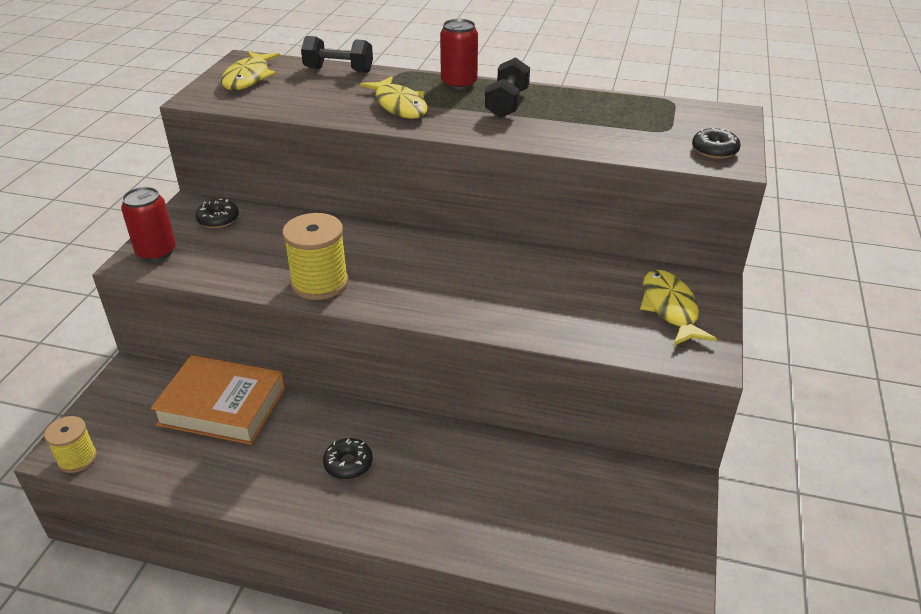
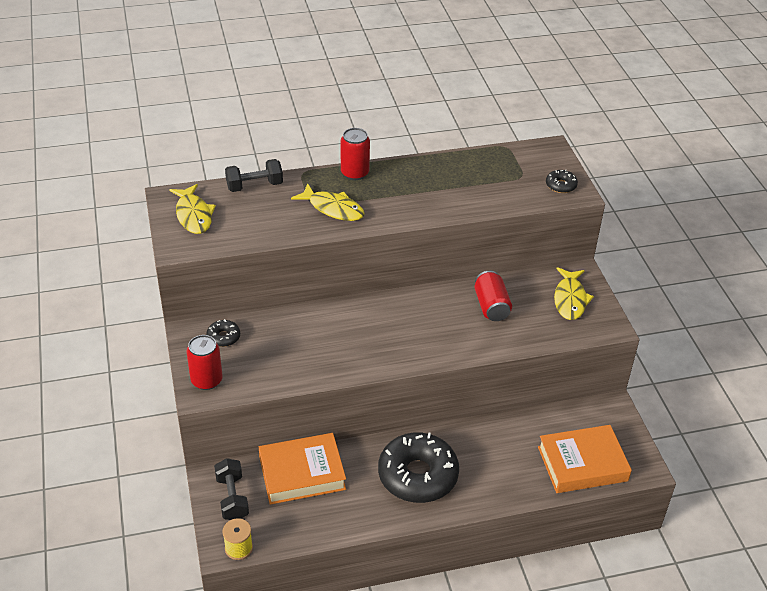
camera: 30 degrees left, 5 degrees up
(319, 283) = (346, 361): yellow spool -> none
(348, 464) = (417, 475): black donut -> black donut, size x2.35
(507, 104) = (404, 183): black dumbbell -> black dumbbell (232, 498)
(553, 283) = (491, 306): none -> red can
(581, 542) = (582, 464): none -> orange book
(670, 308) = (570, 299): yellow fish -> yellow fish turned 135 degrees counterclockwise

